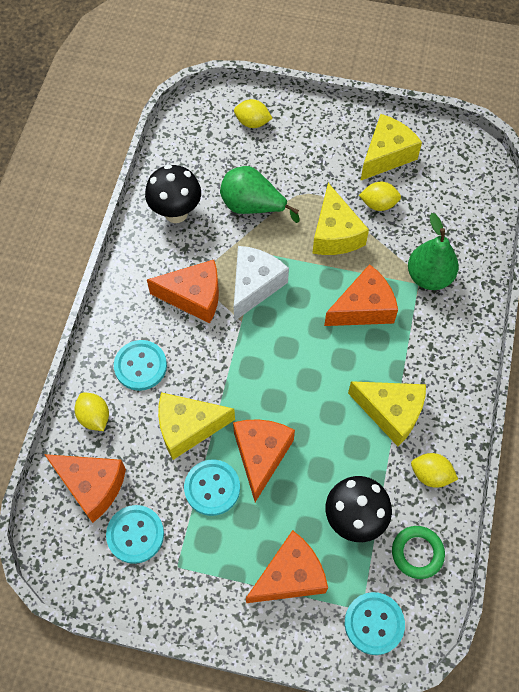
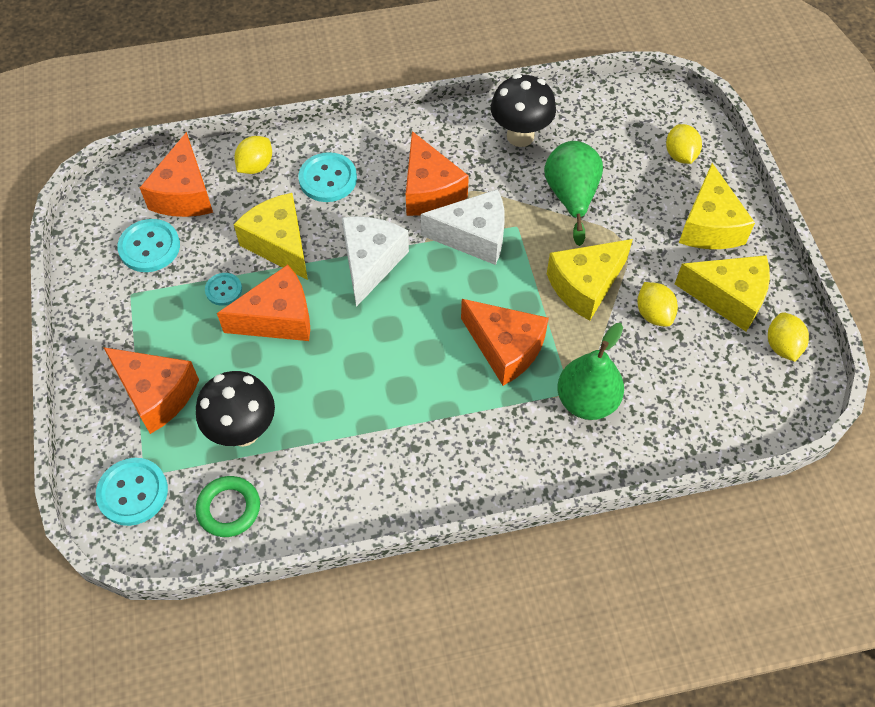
camera: 65 degrees right, 5 degrees down
(212, 488) = (223, 290): turquoise button -> turquoise button, size x0.59
(242, 367) = (370, 263): none -> white cheese
(391, 412) = (387, 422): yellow cheese -> yellow cheese (709, 225)
(431, 475) = (328, 490): yellow lemon -> yellow lemon (782, 346)

